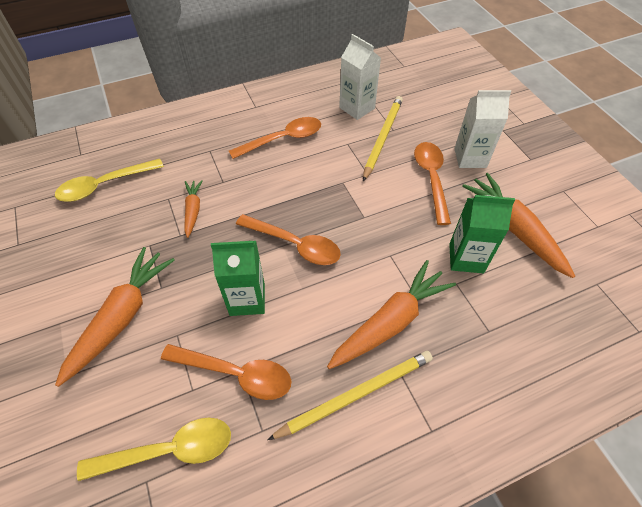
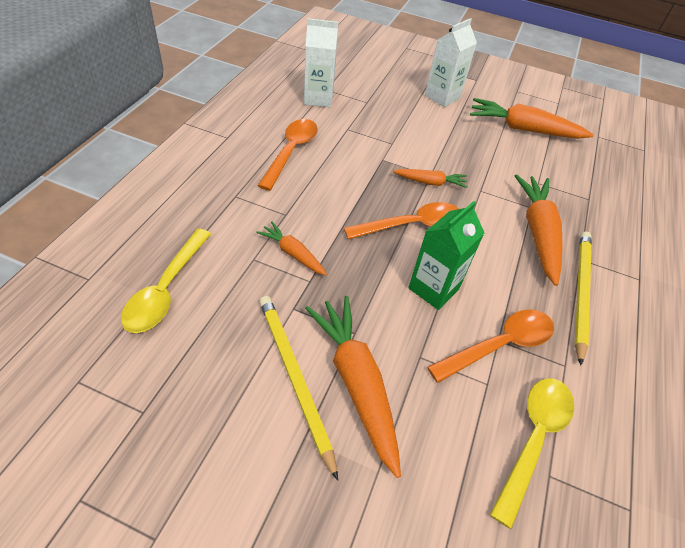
camera: 50 degrees left, 5 degrees down
(355, 222) = (430, 182): none -> orange carrot
(382, 138) = (367, 111): yellow pencil -> yellow pencil (294, 377)
(431, 179) = (437, 124): orange spoon -> none
(466, 258) = (523, 163): green carton -> none

